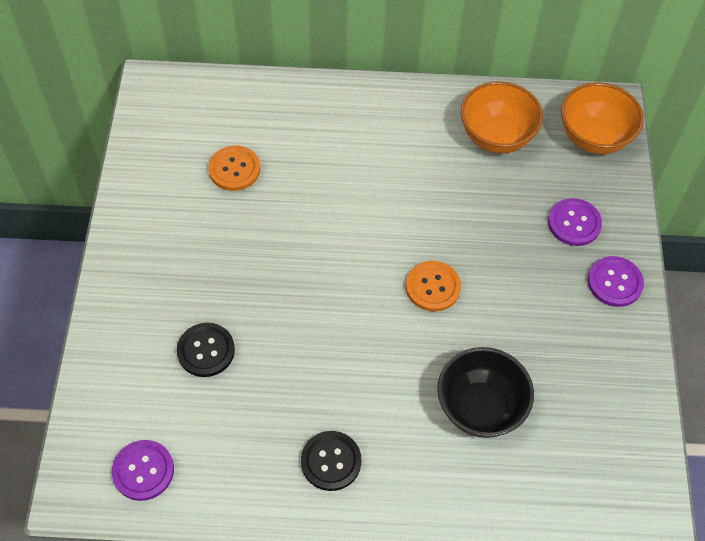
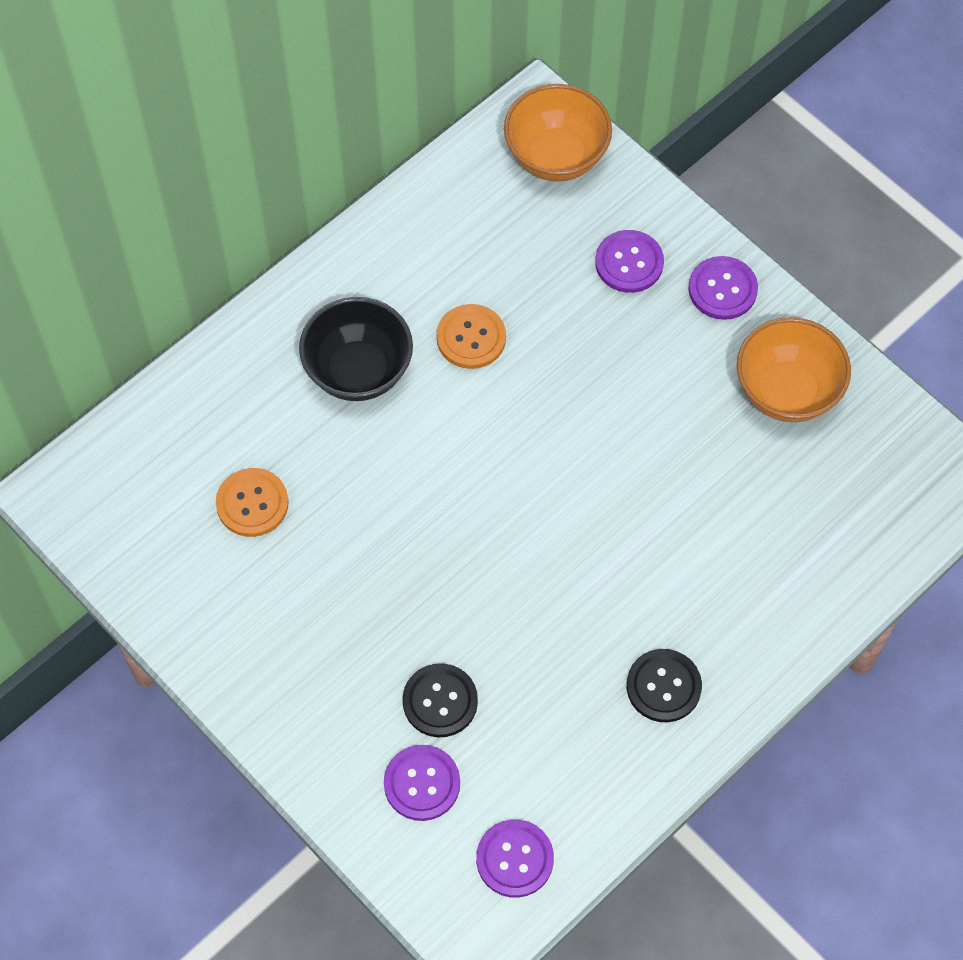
camera: 45 degrees left, 5 degrees up
(146, 383) = (422, 783): none -> purple button
(433, 287) = (573, 443): orange button -> orange button (471, 338)
(480, 408) = (733, 515): black bowl -> black bowl (358, 371)
(496, 137) = (466, 237): orange bowl -> orange bowl (787, 392)

